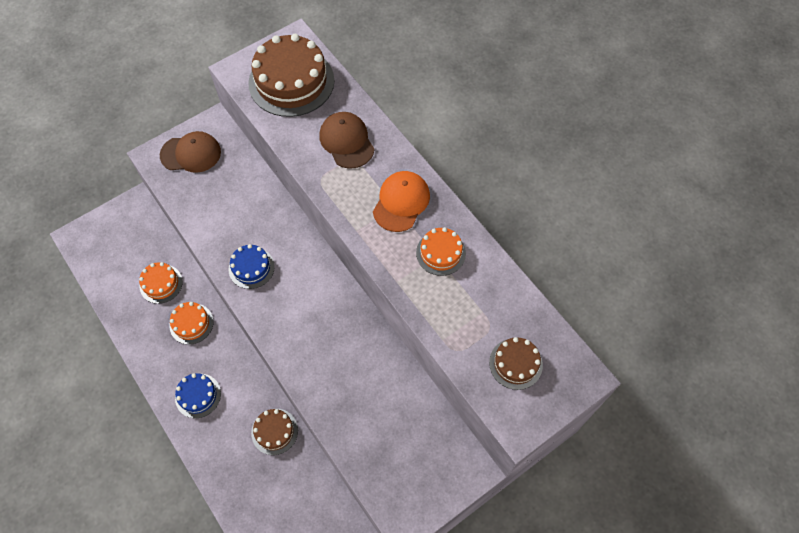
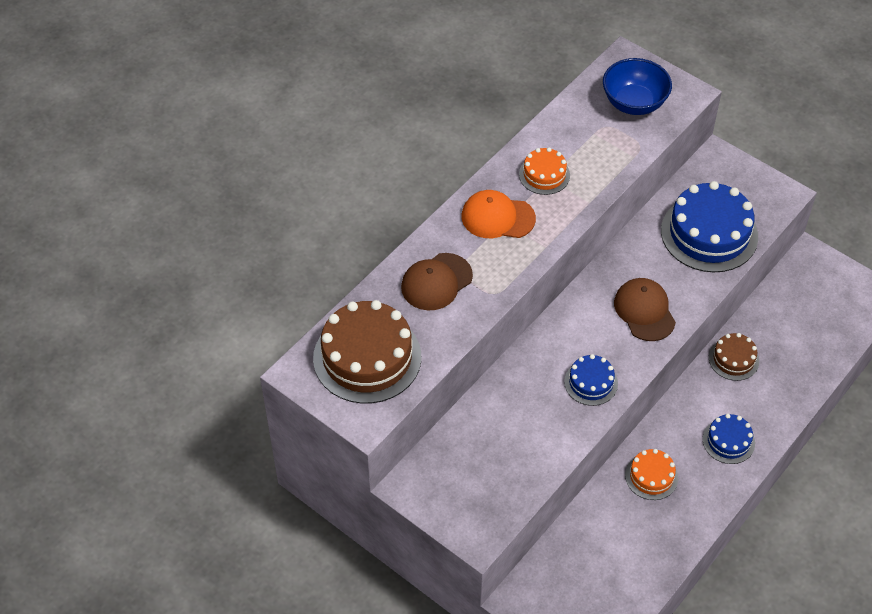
camera: 105 degrees left, 10 degrees down
(161, 284) = (615, 527): orange cake -> none
(191, 153) = (461, 496): brown cap -> brown cap (644, 311)
(376, 423) = (709, 233): none -> blue cake
(515, 363) = (634, 103): brown cake -> blue bowl

